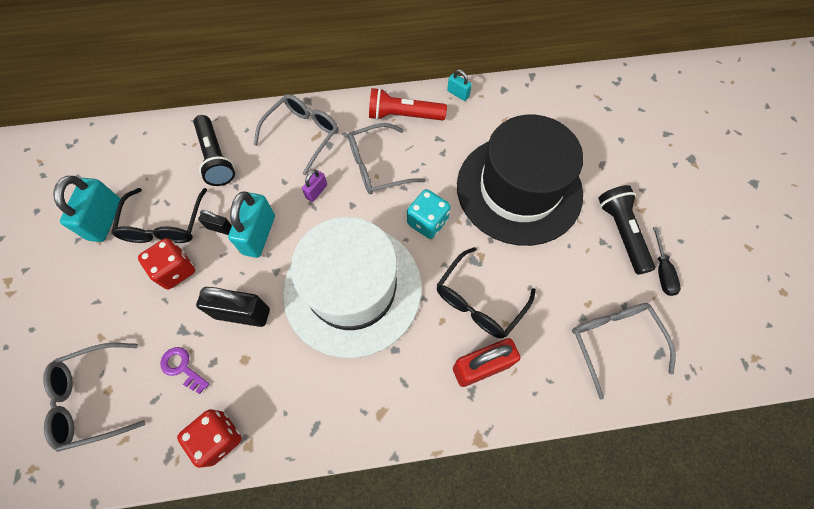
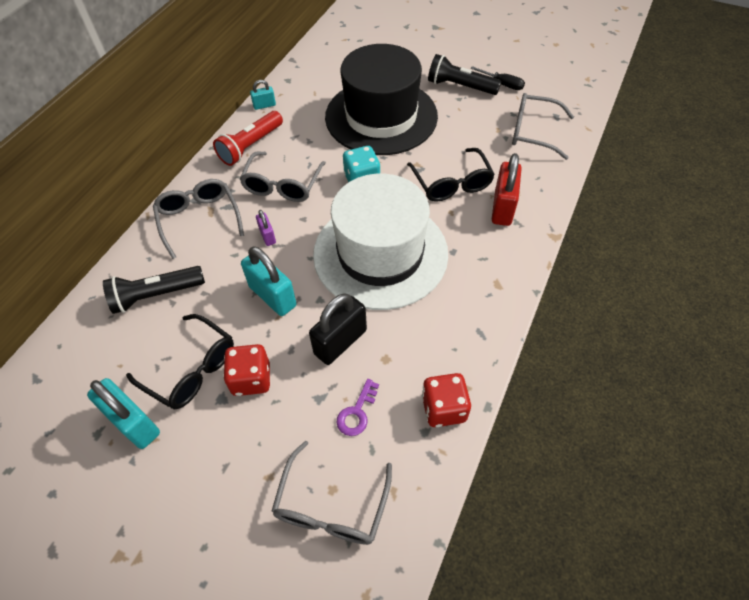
camera: 55 degrees left, 10 degrees down
(182, 367) = (357, 412): purple key -> purple key turned 45 degrees counterclockwise
(216, 158) = (156, 295): black flashlight -> black flashlight turned 150 degrees clockwise
(220, 228) = (237, 324): black padlock -> none

